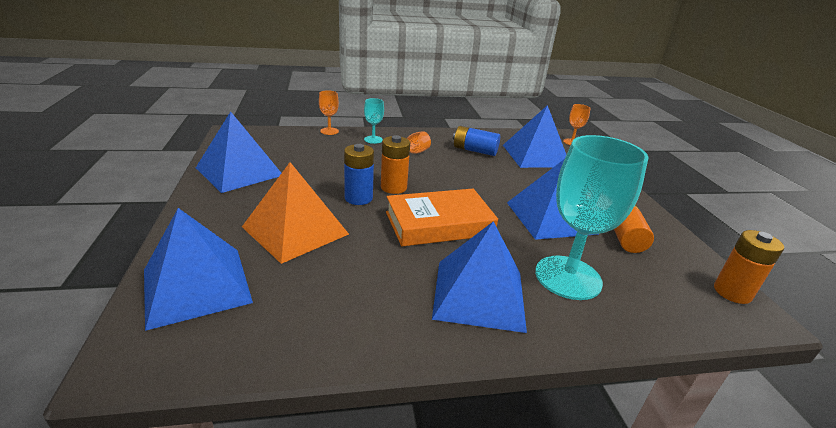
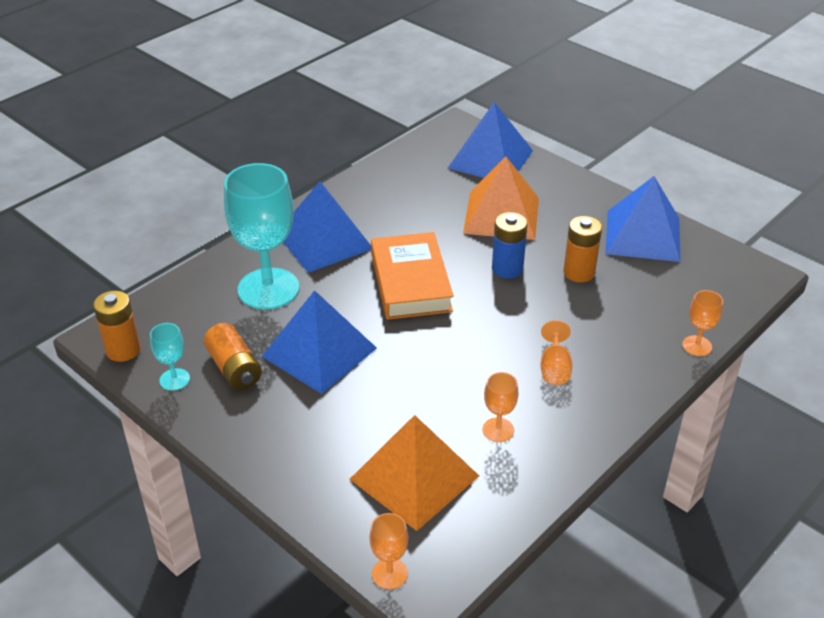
camera: 145 degrees right, 10 degrees up
(373, 139) = (630, 365): turquoise goblet -> turquoise goblet (174, 379)
(393, 187) = (498, 300): orange battery -> orange battery (579, 272)
(439, 224) = (410, 282): orange book -> orange book turned 45 degrees counterclockwise
(474, 150) = (498, 430): blue battery -> orange goblet
(535, 155) = (414, 477): blue pyramid -> orange pyramid

